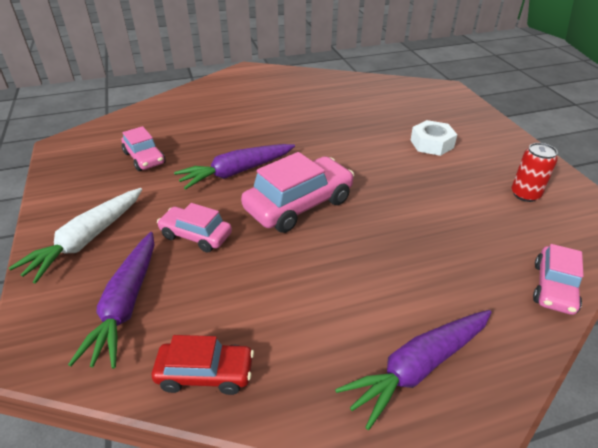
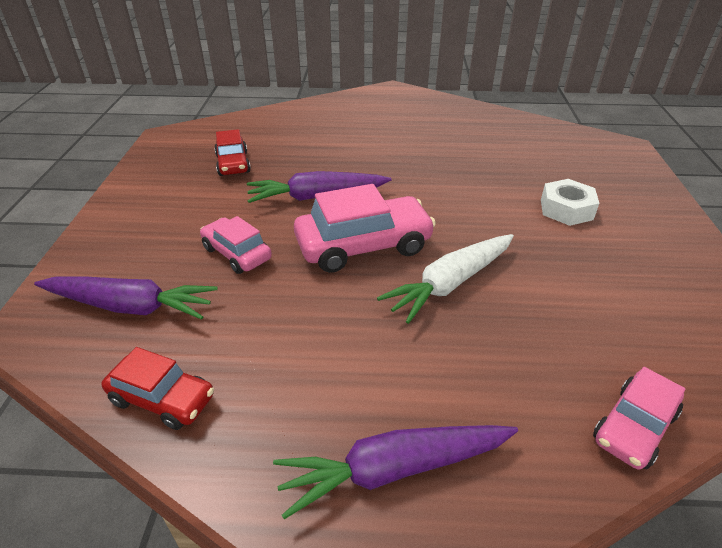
camera: 20 degrees right, 0 degrees up
(87, 240) = (133, 233): white carrot -> white carrot (450, 284)
(126, 305) = (131, 306): purple carrot -> purple carrot turned 105 degrees counterclockwise
(144, 158) = (233, 164): pink car -> red car
(525, 194) = (661, 298): red can -> none

